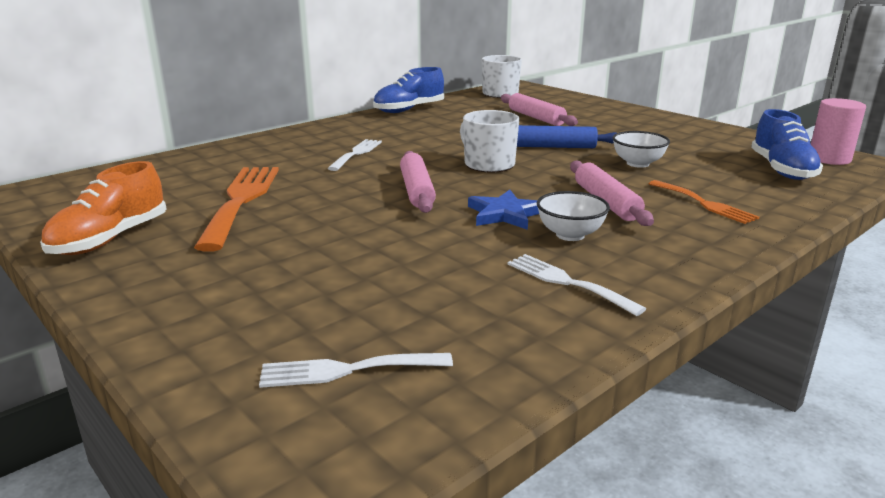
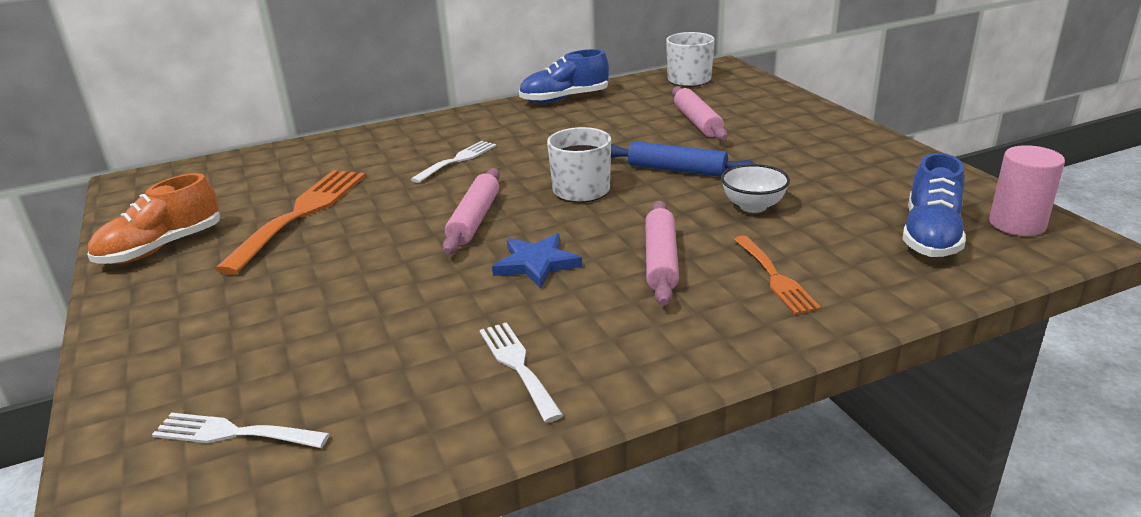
camera: 20 degrees right, 5 degrees up
(570, 235) = (578, 302): white bowl -> none

